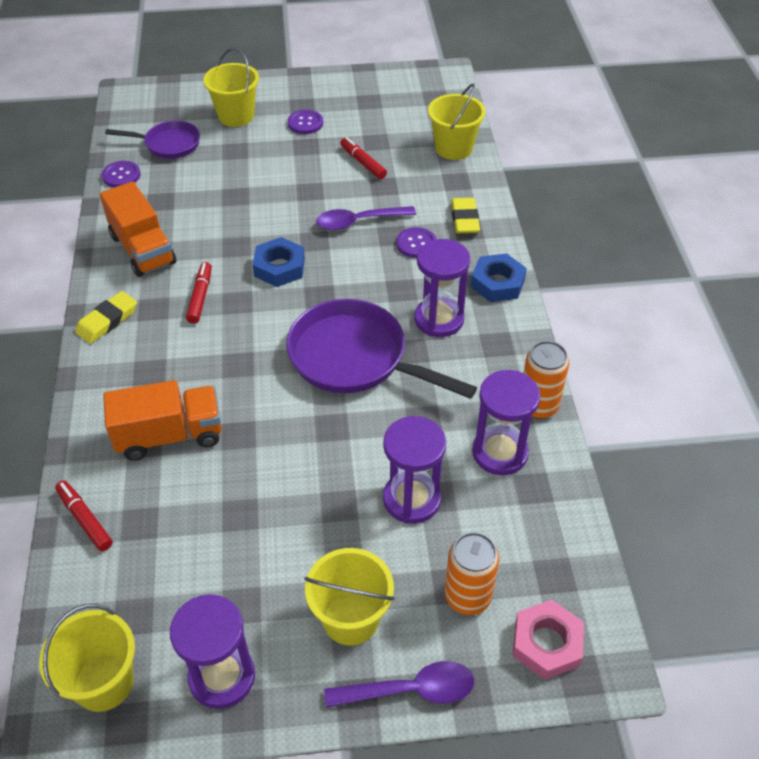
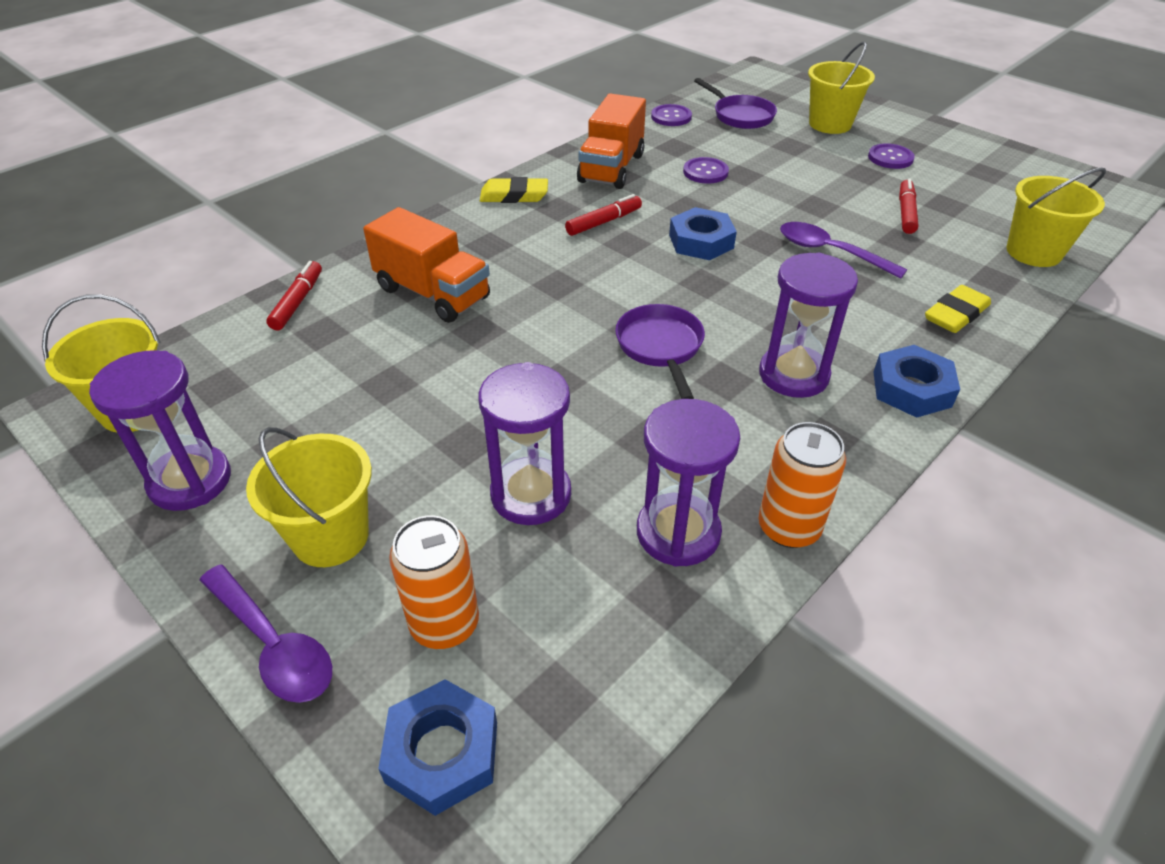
camera: 50 degrees right, 5 degrees down
(355, 358) = (660, 347): purple pan -> purple pan, size x0.58
(416, 244) = (866, 302): purple button -> purple button (705, 172)
(546, 643) = (442, 752): pink nut -> blue nut

